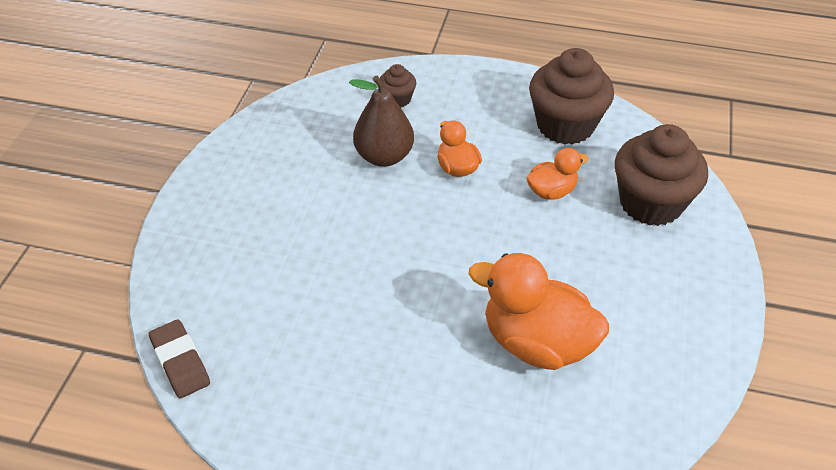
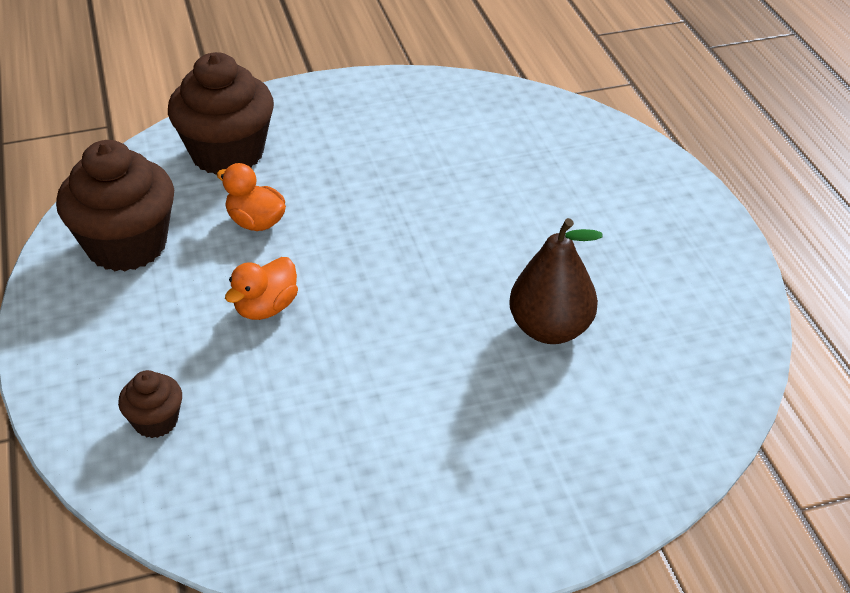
camera: 120 degrees left, 5 degrees down
(180, 362) = (729, 402): brown eraser -> none
(384, 156) = (288, 382): brown pear -> brown pear (550, 329)
(536, 342) = (470, 173): orange duck -> none

